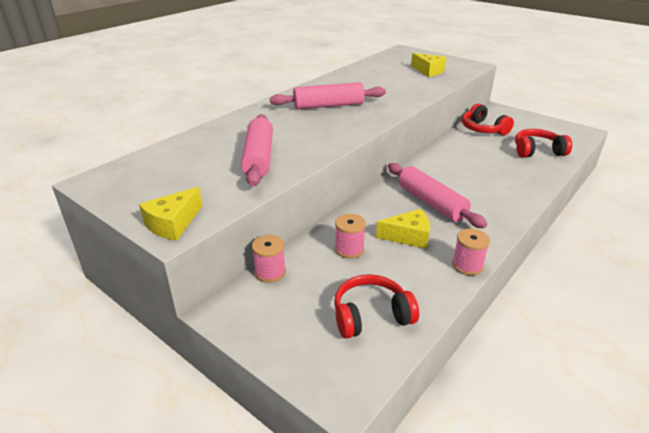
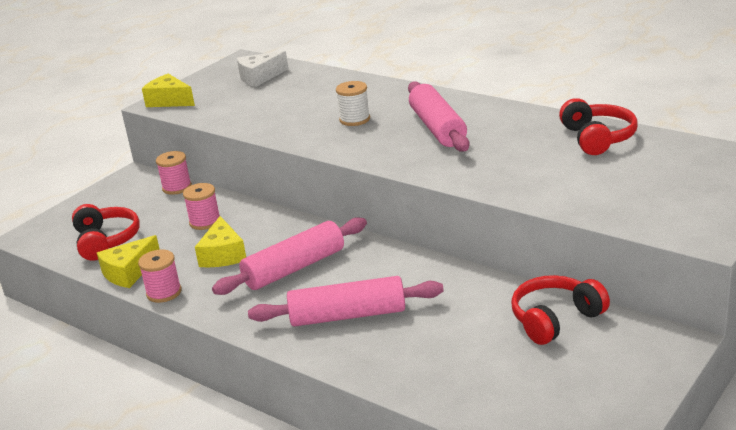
camera: 90 degrees right, 5 degrees down
(159, 171) = (259, 77): none -> white cheese
(259, 158) = (284, 112): pink rolling pin -> pink rolling pin (348, 315)
(296, 130) = (354, 119): none -> white spool
(428, 71) = (634, 191): yellow cheese -> yellow cheese (129, 272)
(537, 151) = (472, 376): red headphones -> red headphones (597, 138)

